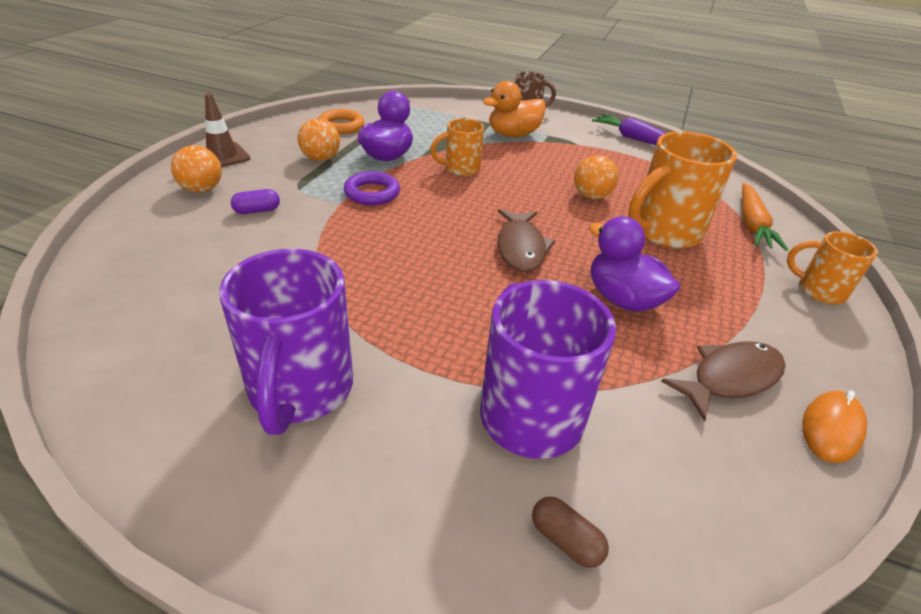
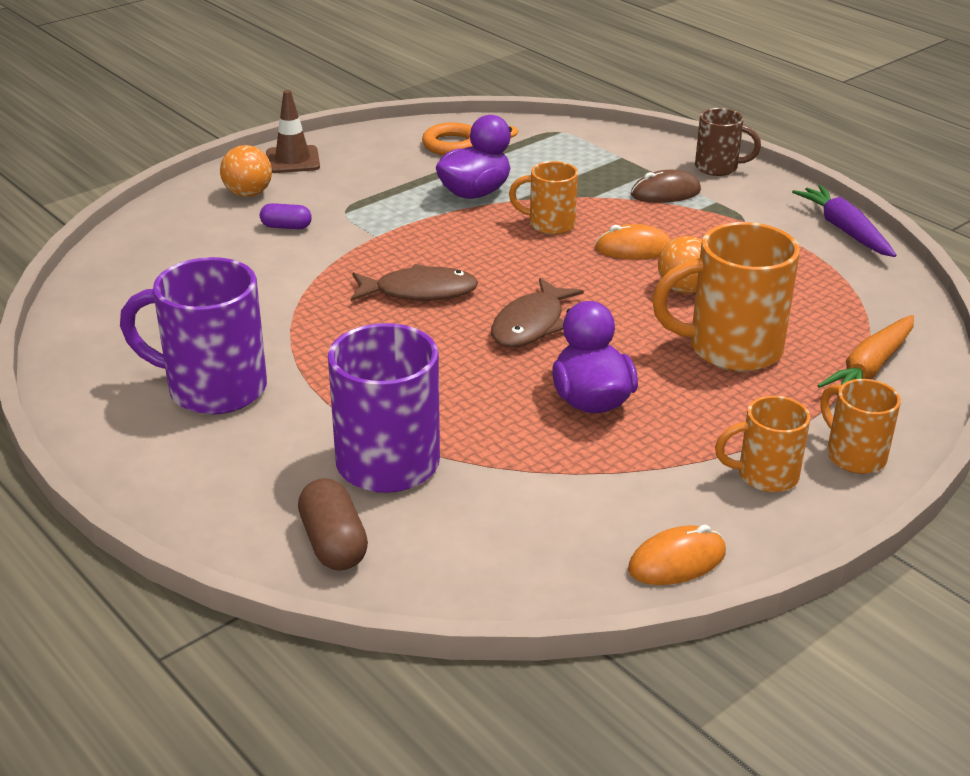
camera: 30 degrees right, 5 degrees down
(300, 391) = (213, 388): purple mug -> purple mug turned 75 degrees clockwise
(321, 159) = (395, 182): orange ball -> none
(372, 193) = (419, 232): purple ring -> none
(513, 135) = (665, 193): orange duck -> brown mouse
(532, 175) = (634, 249): none -> orange mouse
(565, 540) = (334, 543): brown capsule -> brown capsule, size x1.57
(730, 378) = (622, 494): brown fish -> brown fish (419, 292)
(792, 325) = (764, 475): none -> orange mug

